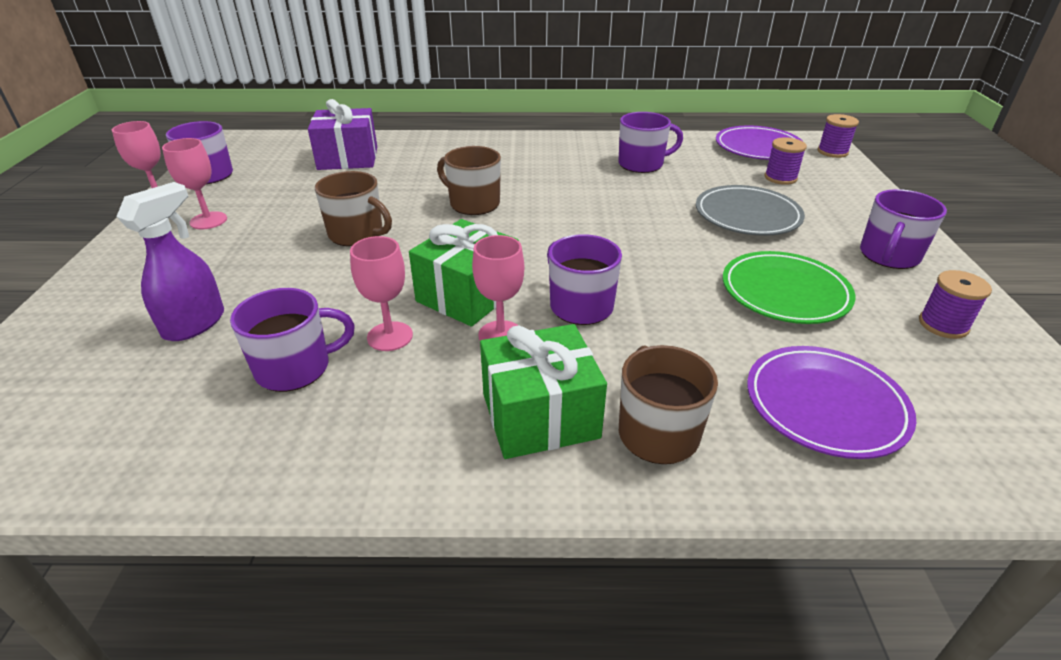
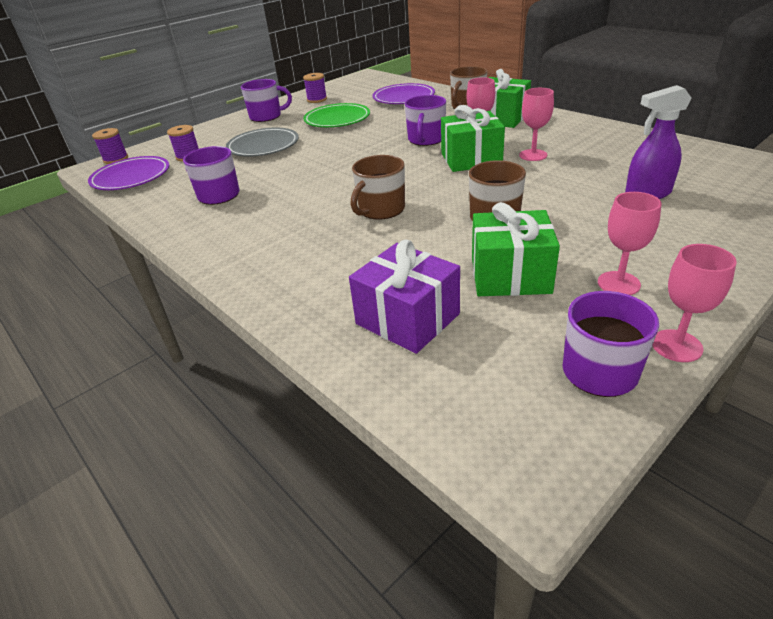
camera: 130 degrees left, 0 degrees up
(295, 368) = (593, 157): purple mug -> none
(300, 198) = (510, 275): none -> green gift
(473, 204) = (381, 210): brown mug -> brown mug turned 45 degrees clockwise

